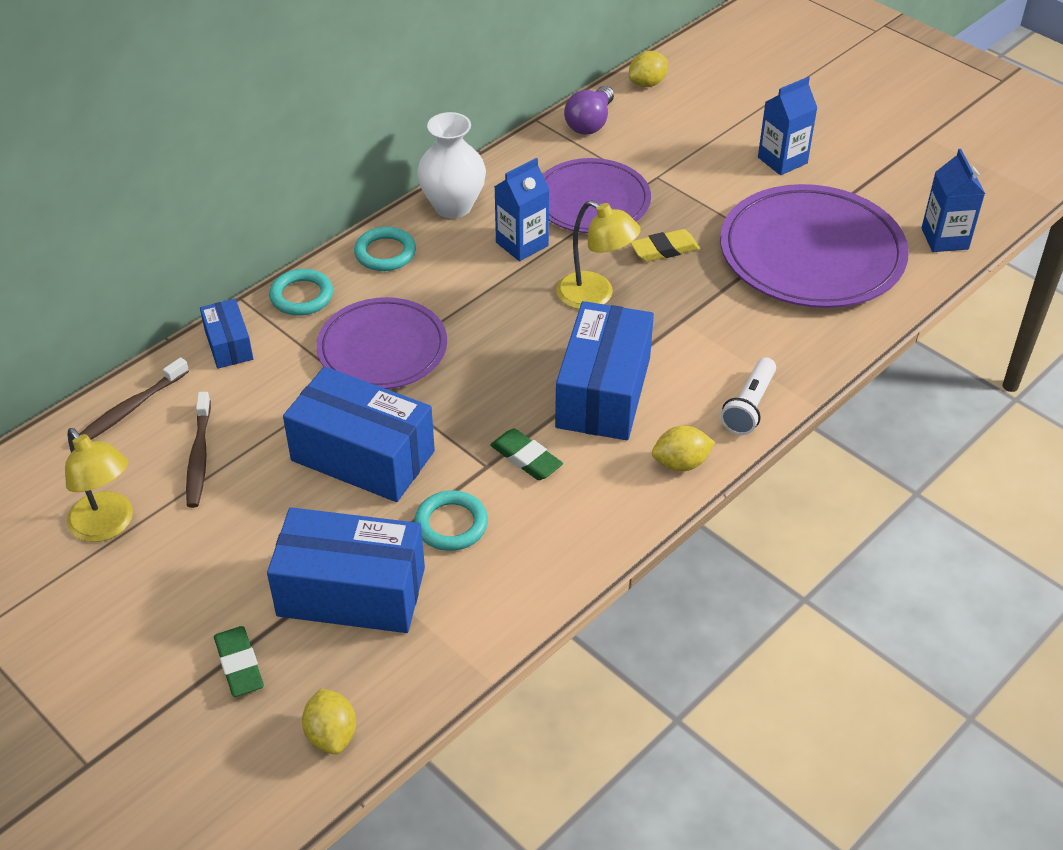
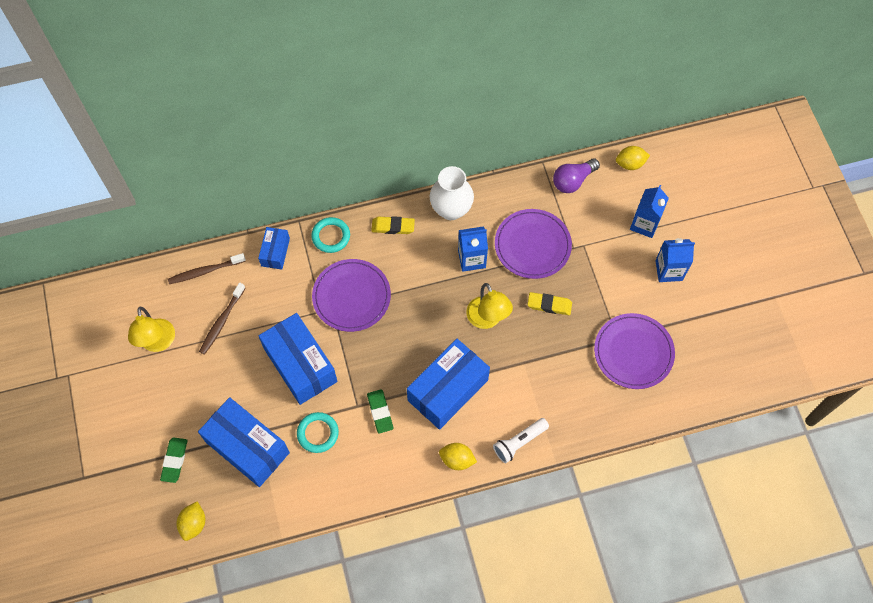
camera: 30 degrees right, 20 degrees up
(385, 253) = (393, 227): turquoise ring -> yellow eraser
(812, 253) = (633, 352): purple plate -> purple plate, size x0.66
(944, 239) = (722, 383): blue carton -> blue carton (644, 224)

